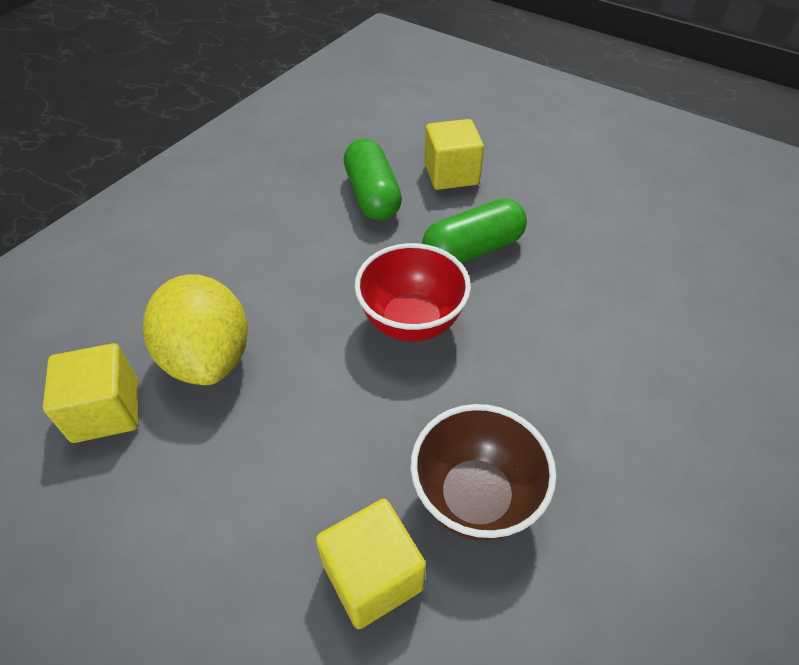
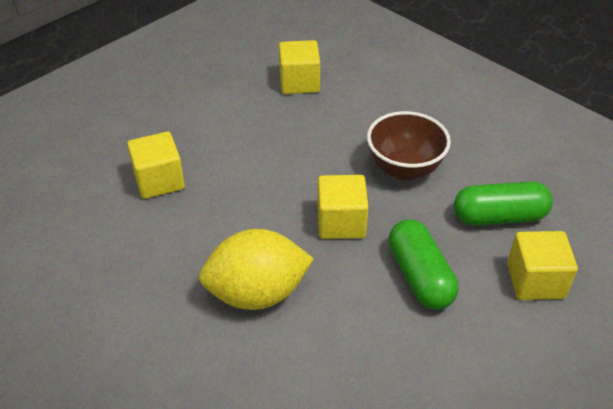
camera: 100 degrees right, 5 degrees down
(208, 357) = (330, 120): yellow lemon -> yellow lemon (257, 293)
(411, 322) = (341, 222): red bowl -> yellow cube
(475, 497) = (187, 232): brown bowl -> brown bowl (404, 169)

